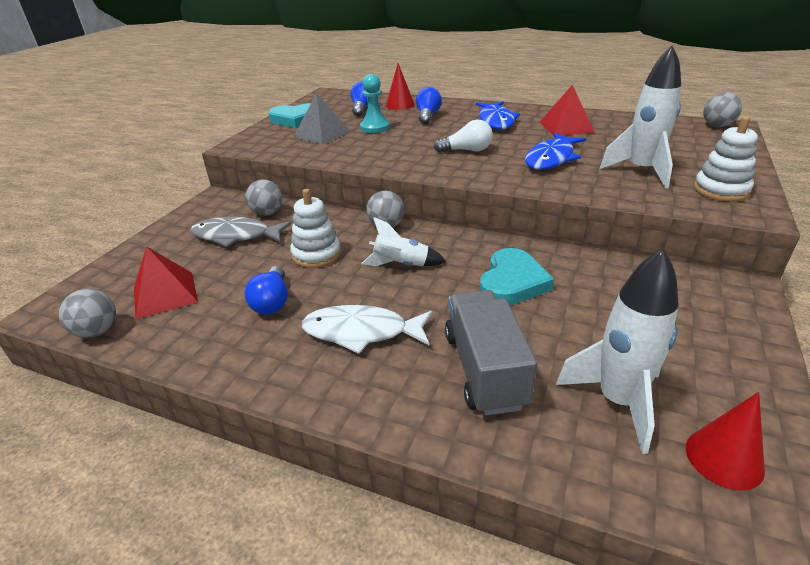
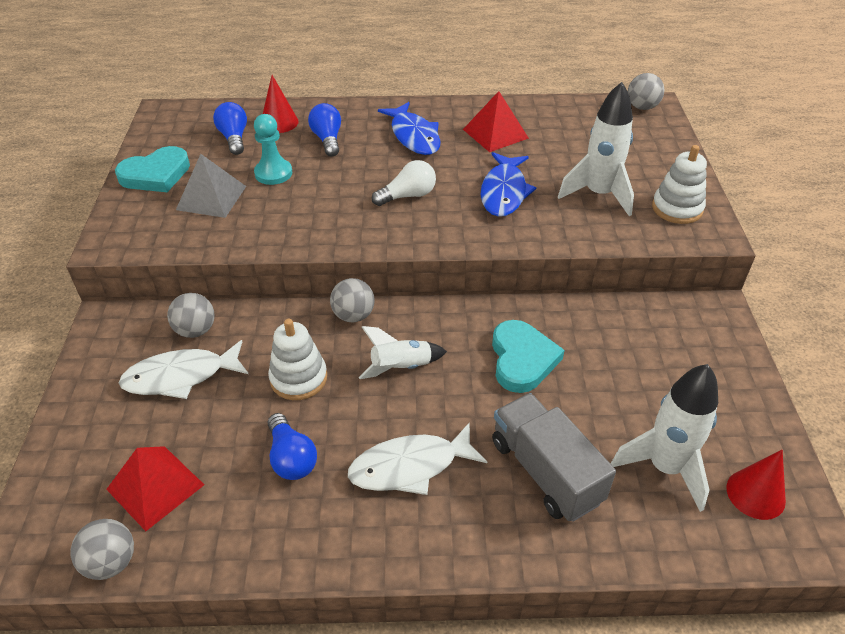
camera: 25 degrees left, 10 degrees up
(236, 236) = (181, 376): grey fish -> white fish

